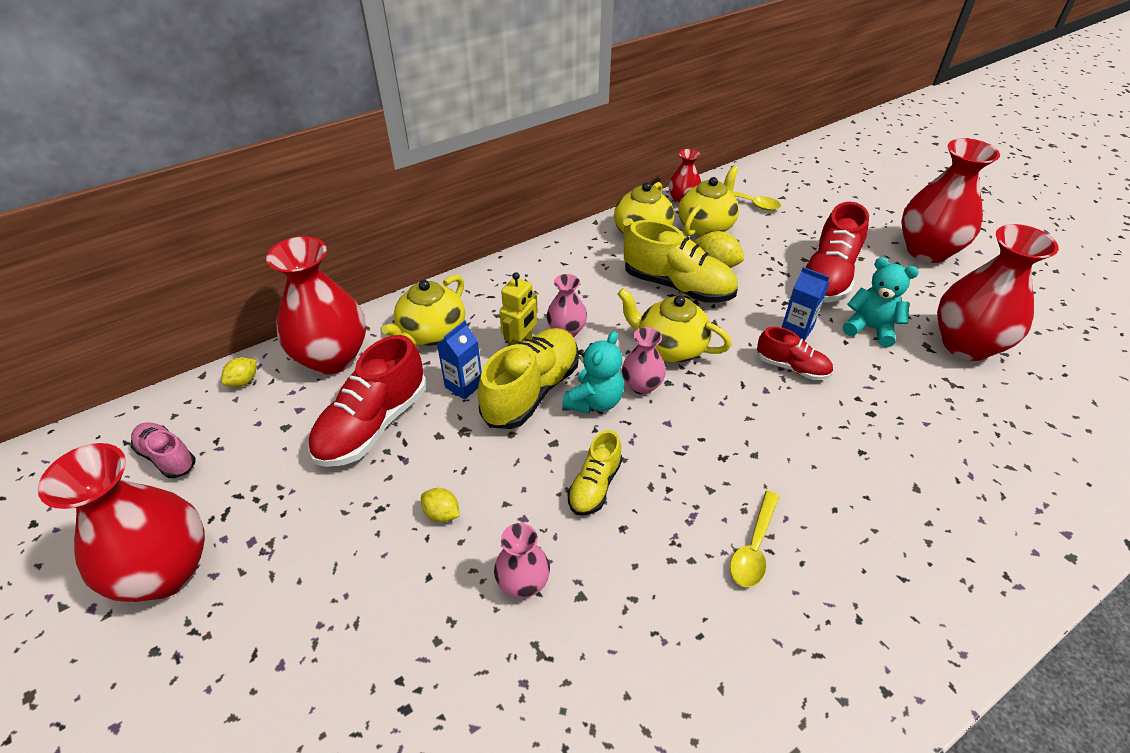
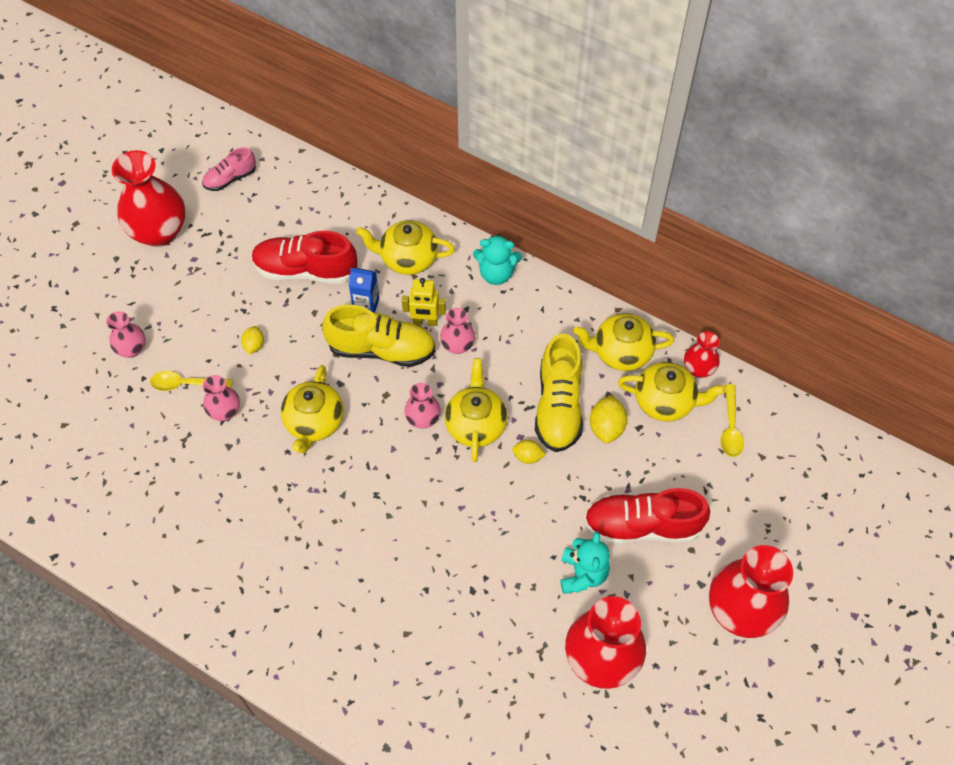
camera: 65 degrees right, 15 degrees up
(167, 457) = (230, 178): pink shoe -> pink shoe turned 135 degrees counterclockwise
(244, 381) = (307, 176): yellow lemon -> yellow lemon (528, 456)
(332, 358) = (353, 212): red vase -> none
(336, 681) = (132, 349): none -> pink vase
(594, 401) = (391, 393): turquoise teddy bear -> turquoise teddy bear (496, 273)
(595, 485) = (314, 422): yellow shoe -> yellow teapot
(754, 547) = (305, 534): yellow spoon -> yellow spoon (186, 384)
(791, 367) = (498, 520): red shoe -> none
(797, 329) = (550, 514): blue carton -> none

